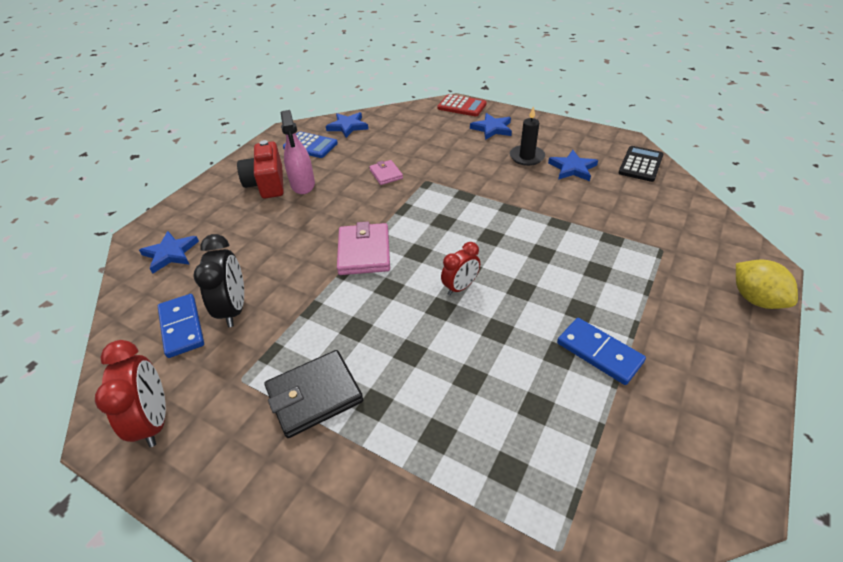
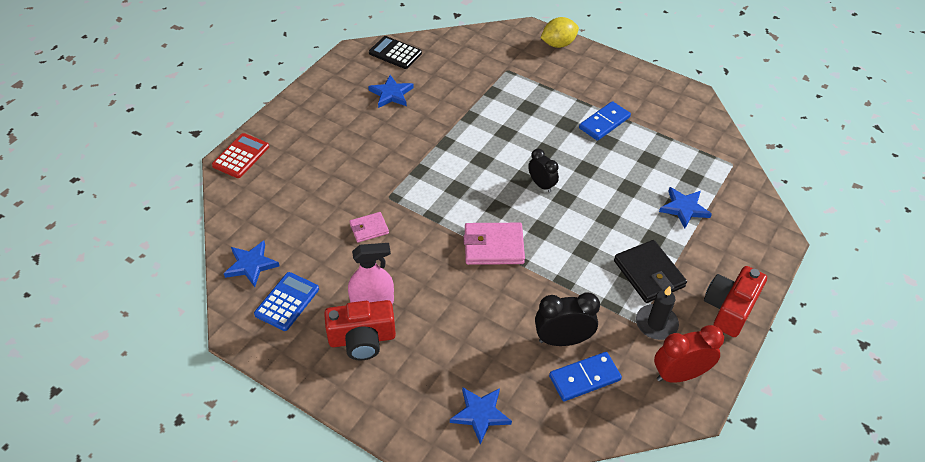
camera: 90 degrees left, 5 degrees up
(240, 499) = (729, 308): none -> red camera
(460, 287) = (541, 185): red clock -> black clock
(492, 128) = (301, 137): blue star -> blue star (684, 208)
(526, 157) = (364, 120): black candle -> black candle (656, 324)

